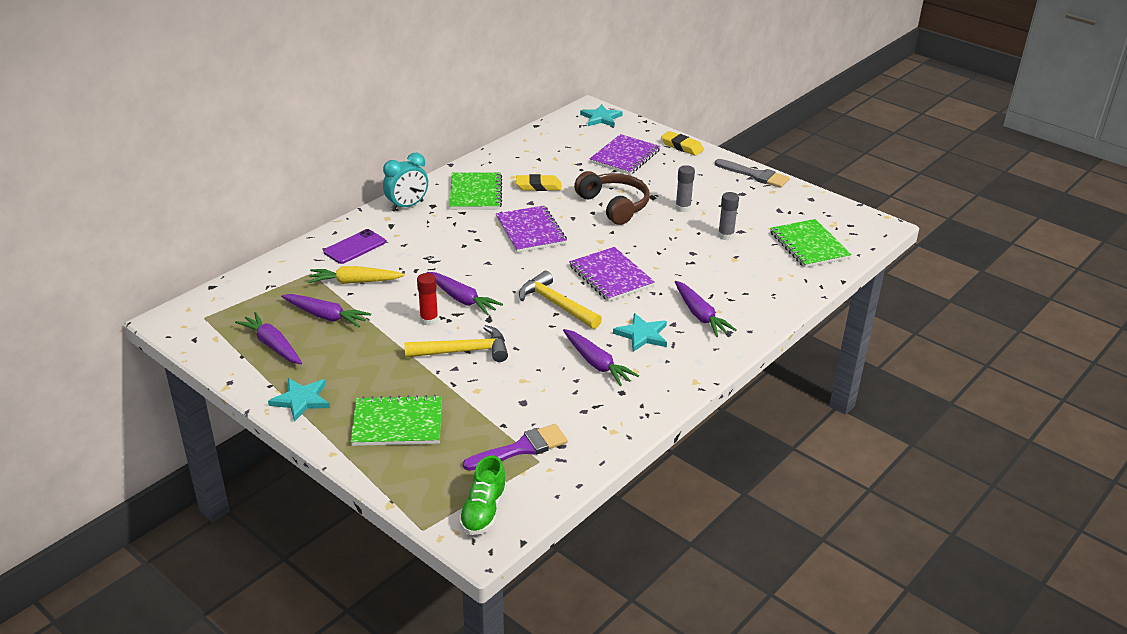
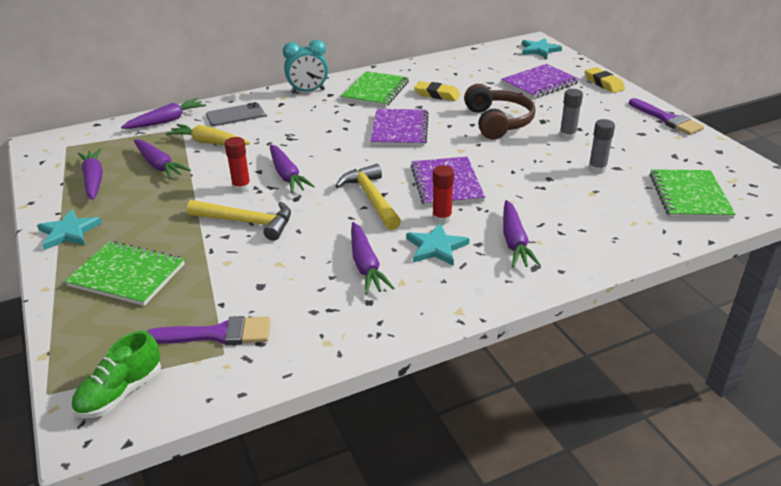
camera: 25 degrees right, 0 degrees up
(287, 267) = (166, 121): none -> purple carrot
(355, 247) = (235, 115): purple phone -> grey phone
(629, 309) = (442, 218): none -> red glue stick
(755, 175) = (667, 119): grey brush -> purple brush

